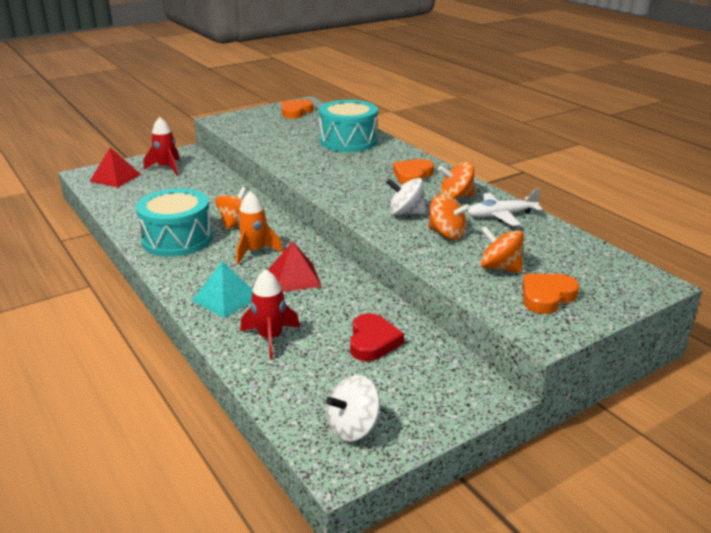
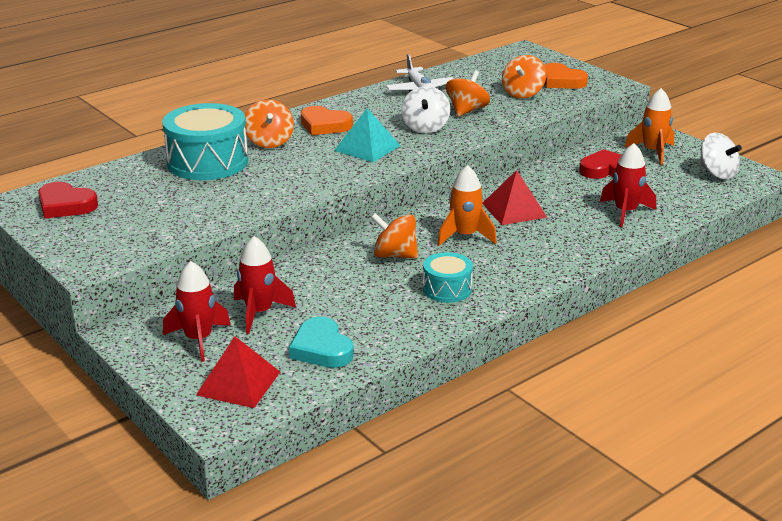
camera: 95 degrees left, 0 degrees up
(132, 198) = (321, 348): none -> turquoise heart
(177, 239) = (447, 289): turquoise drum -> turquoise drum, size x0.54
(185, 182) = (259, 313): none -> red rocket
(226, 298) = (569, 241): turquoise pyramid -> turquoise pyramid (367, 148)
(296, 112) = (65, 205): orange heart -> red heart
(421, 385) = (653, 152): none -> orange rocket
(456, 197) = (380, 106): orange spinning top -> orange spinning top (269, 142)

